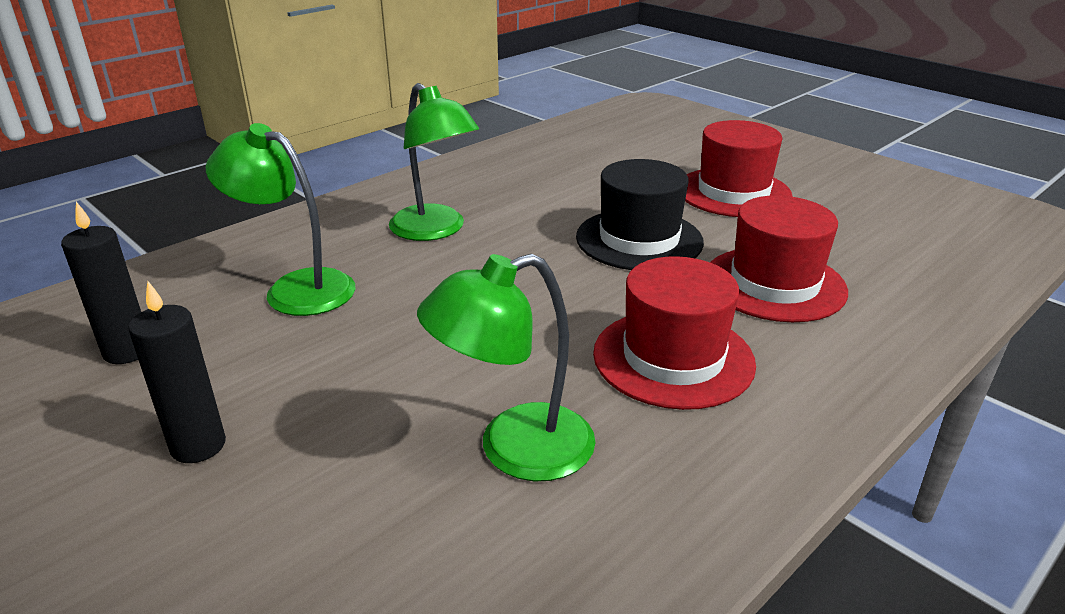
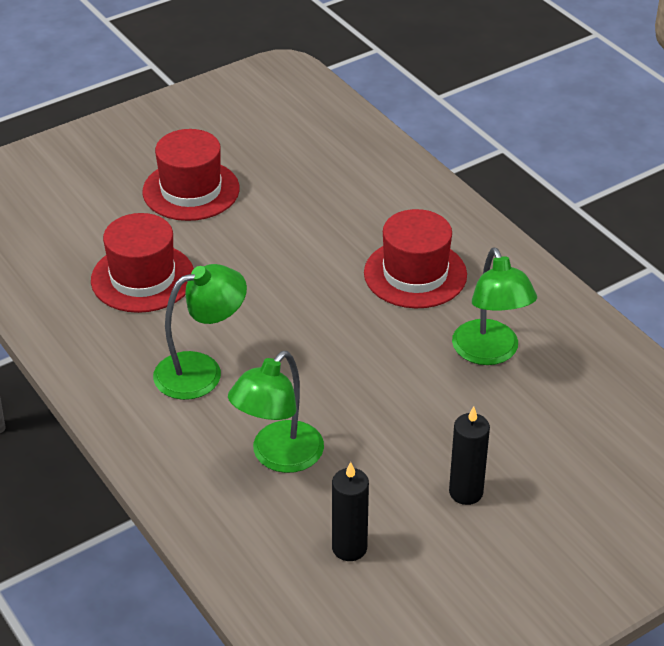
camera: 80 degrees left, 10 degrees up
(639, 239) = (256, 258): black hat -> none
(774, 284) = (339, 209): red hat -> red hat (142, 278)

